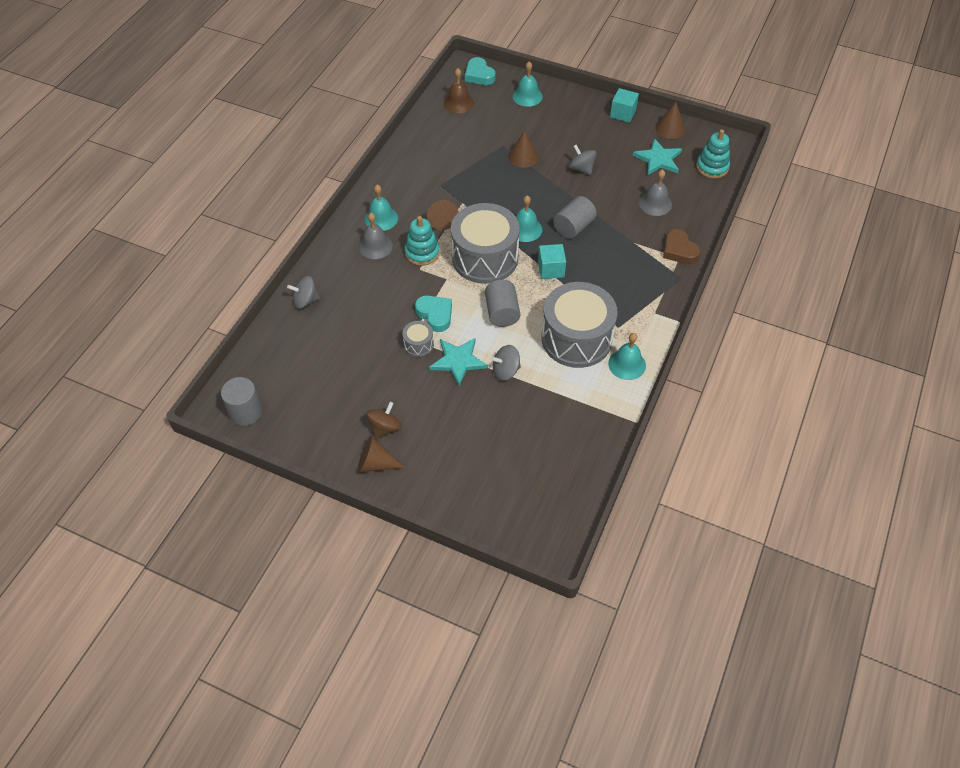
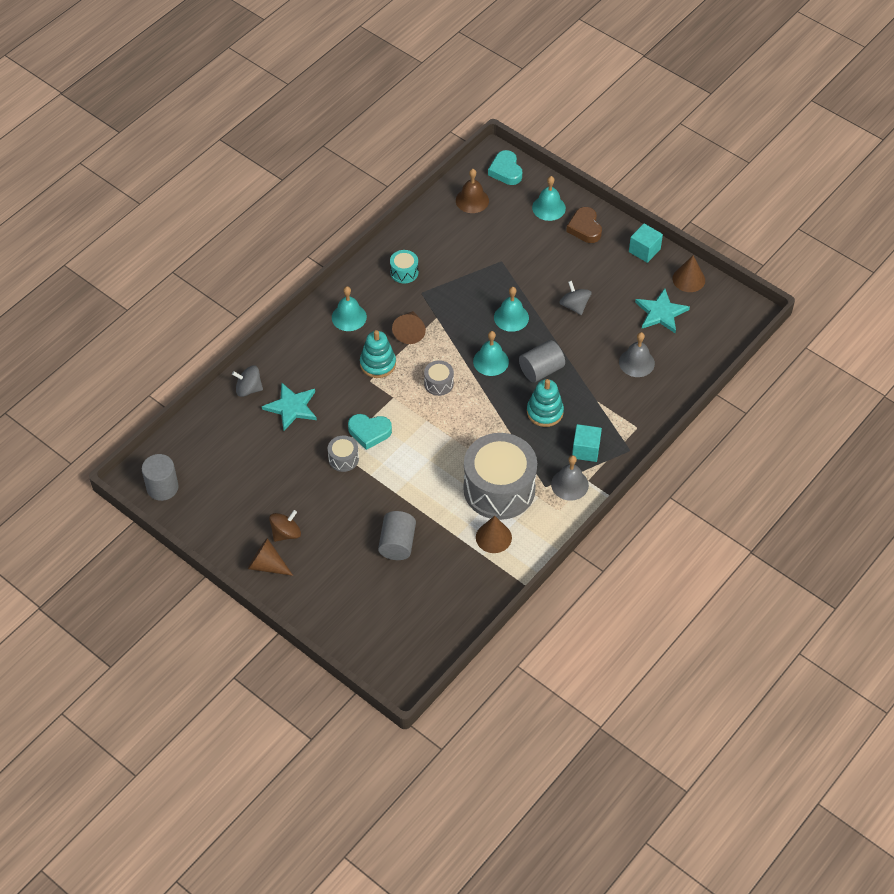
camera: 15 degrees right, 0 degrees up
(375, 246) = (334, 346): grey bell -> grey bell (569, 484)
(419, 171) = (404, 272): none -> turquoise drum
(435, 315) = (369, 432): turquoise heart -> turquoise heart turned 120 degrees clockwise
(458, 361) = (376, 484): turquoise star -> turquoise star (292, 407)
(485, 258) = (438, 383): grey drum -> grey drum, size x0.43
(502, 313) = (435, 445): grey cylinder -> grey cylinder (397, 544)
(506, 371) = (418, 505): grey spinning top -> none
(523, 157) = (518, 279): brown cone -> brown cone (493, 537)
(551, 269) = (501, 410): turquoise cube -> turquoise cube (585, 450)
(627, 364) = (538, 526): turquoise bell -> turquoise bell (511, 317)
(679, 250) = (640, 420): brown heart -> brown heart (585, 228)
(712, 167) = (715, 334): turquoise stacking toy -> turquoise stacking toy (545, 412)

